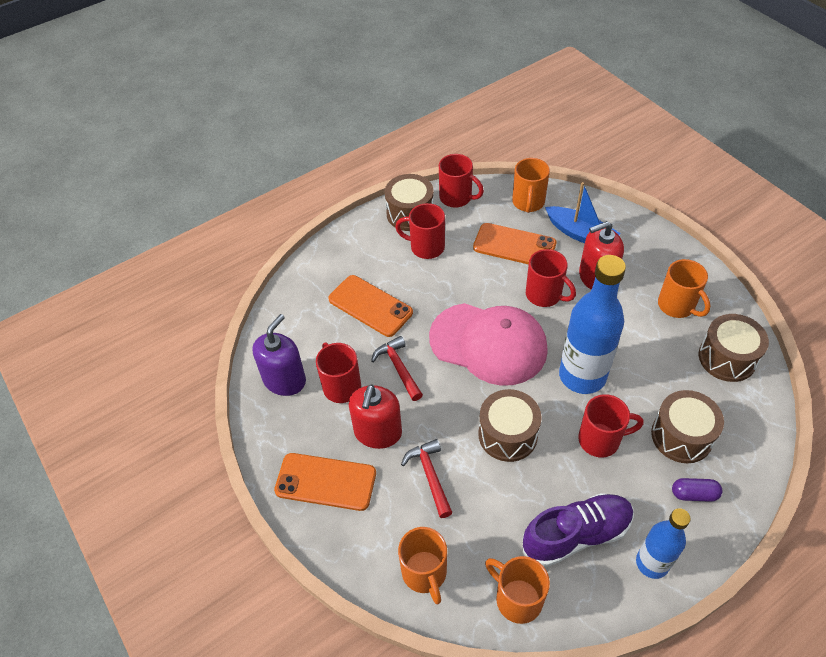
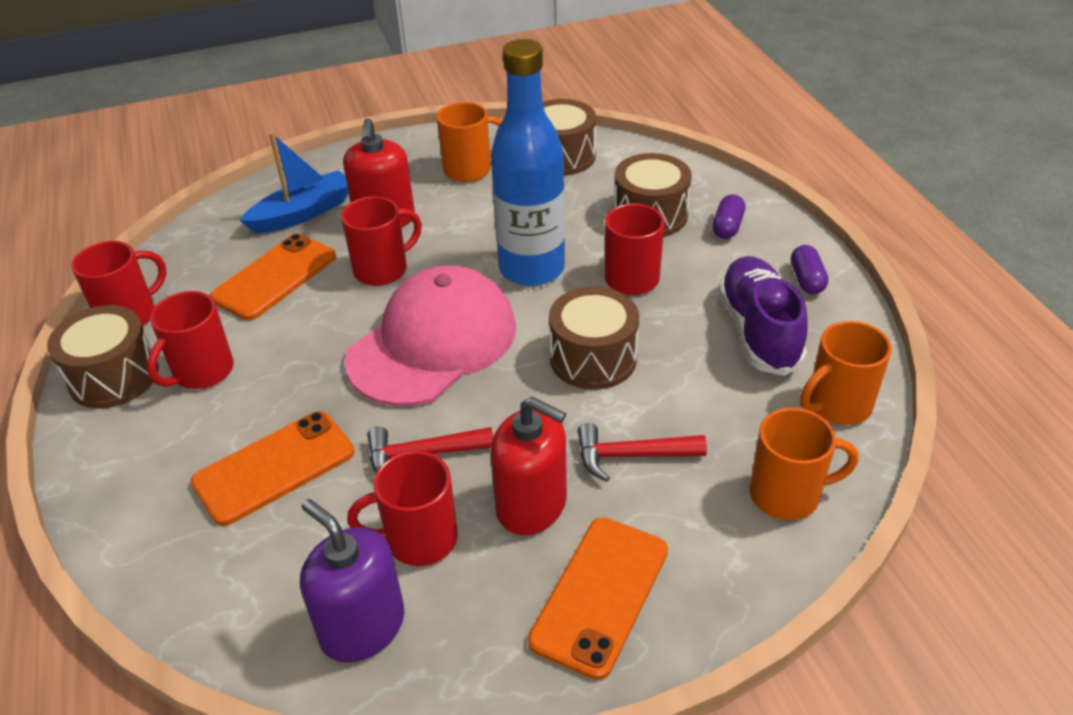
camera: 75 degrees left, 10 degrees down
(528, 203) = (206, 245): orange mug -> none
(652, 563) = (806, 280): blue bottle -> purple capsule

